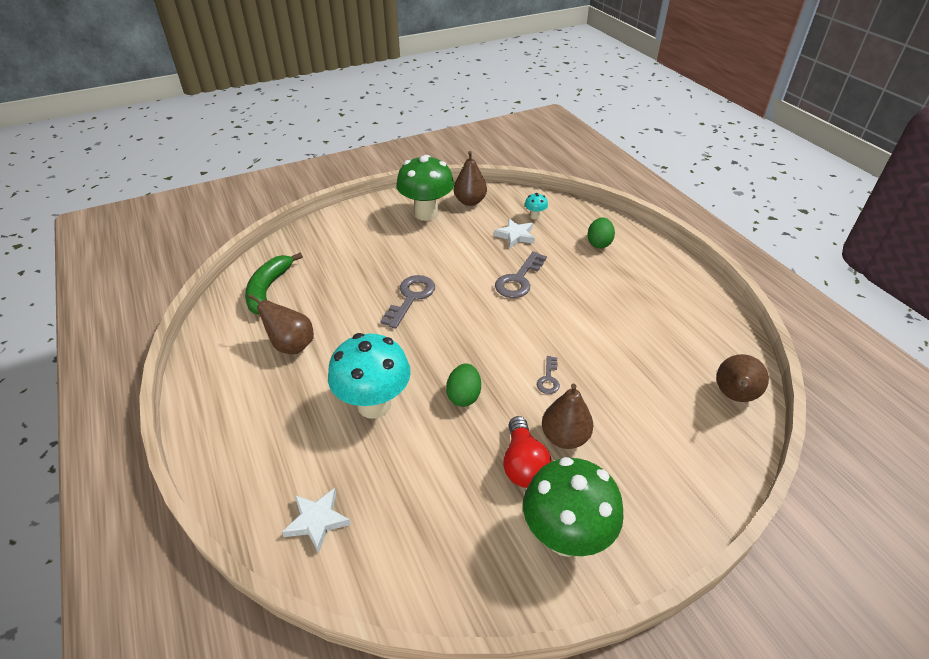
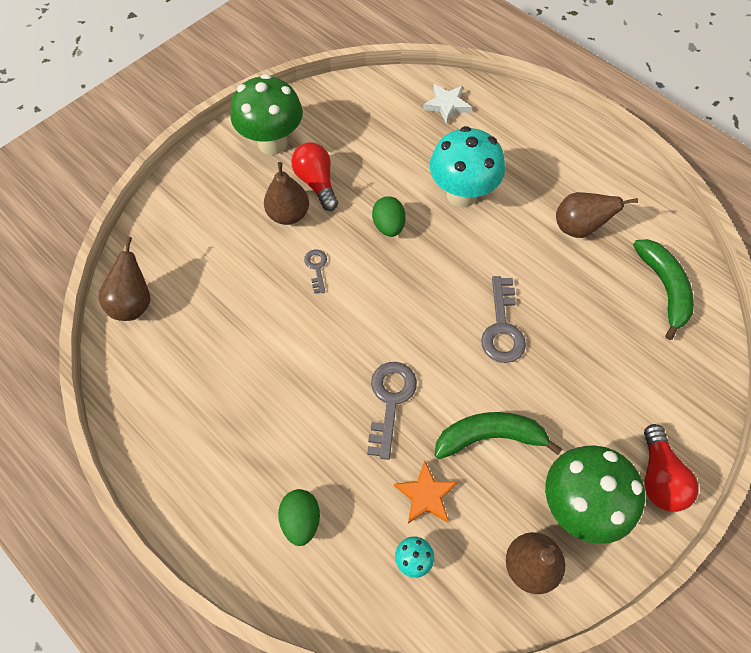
camera: 160 degrees right, 20 degrees up
(370, 212) = (658, 477): none -> red light bulb
(460, 249) = (489, 436): none -> green banana
(515, 236) = (426, 495): white star -> orange star

